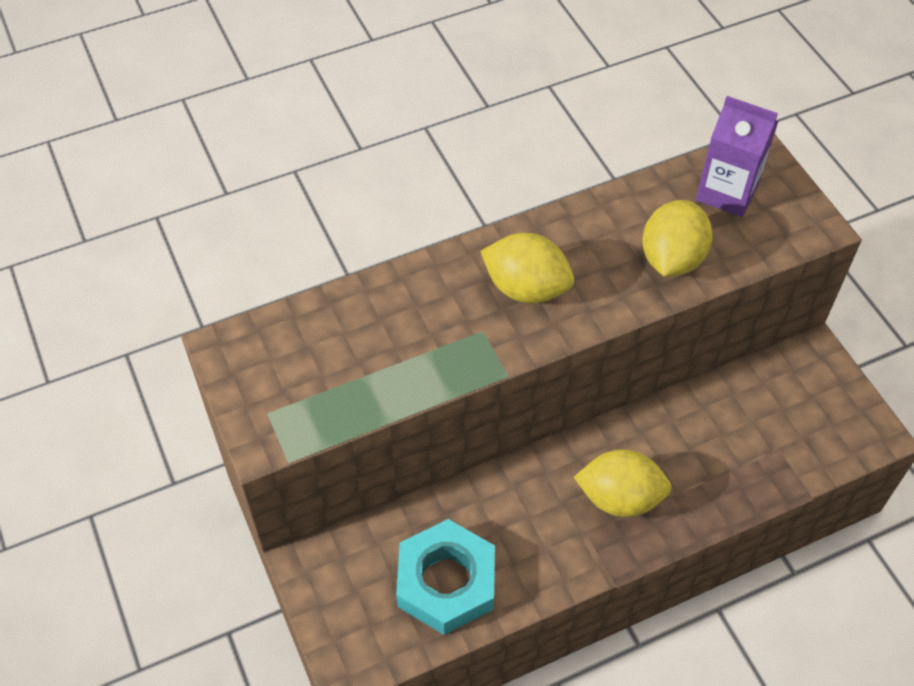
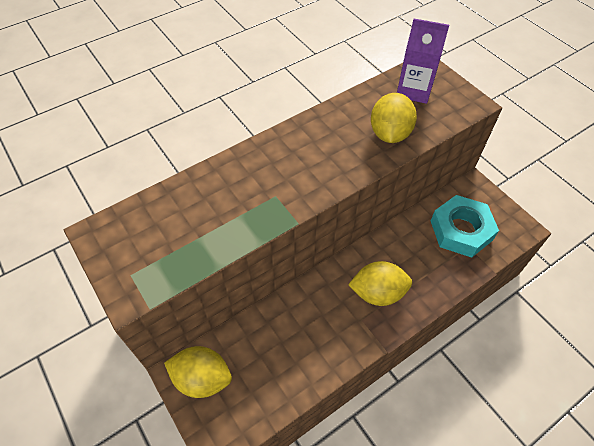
camera: 10 degrees left, 0 degrees up
(446, 582) = (275, 369): turquoise nut -> turquoise nut (461, 230)
(526, 288) = (299, 164): yellow lemon -> yellow lemon (202, 378)

